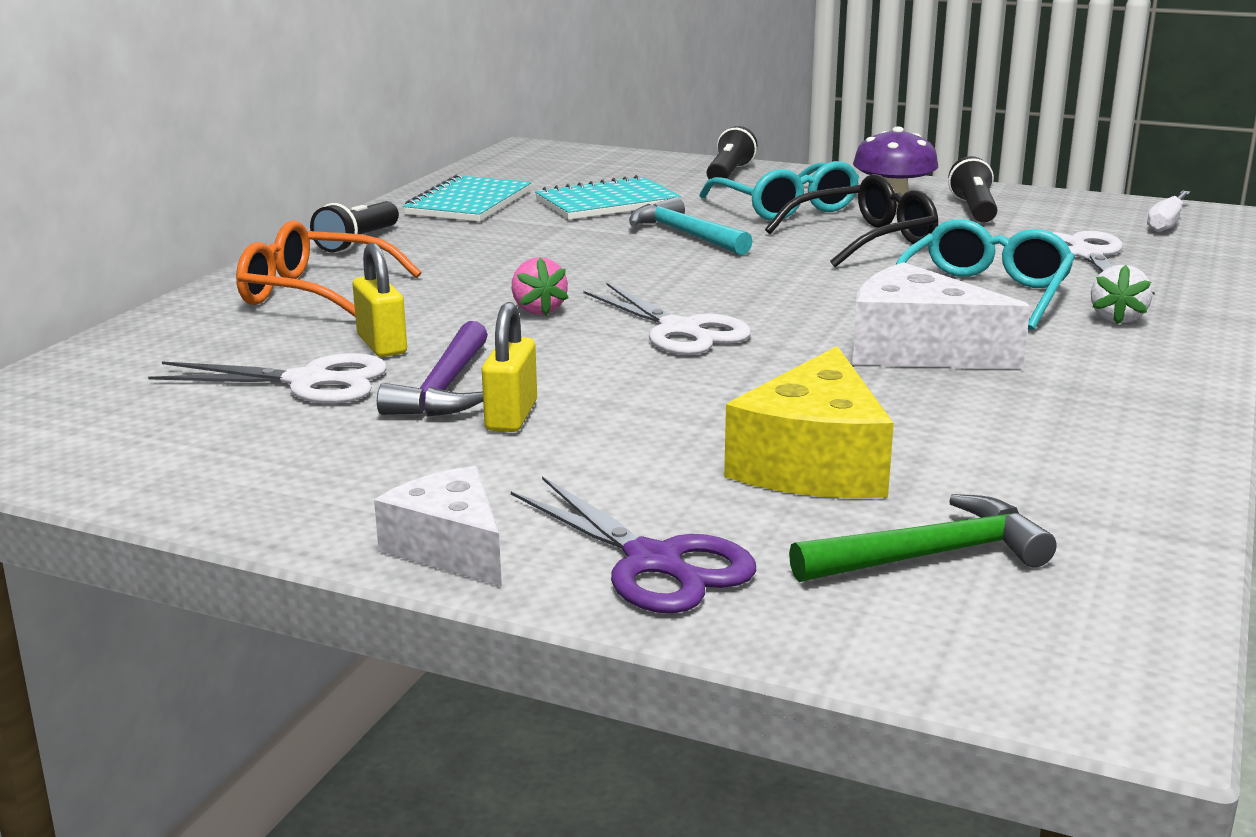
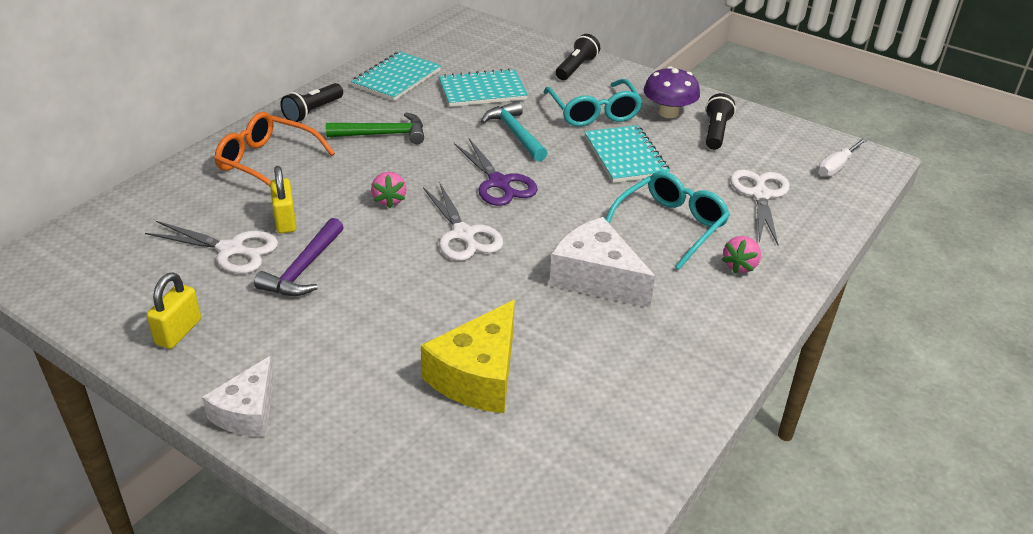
camera: 10 degrees right, 15 degrees up
(450, 548) = (248, 412): white cheese -> white cheese turned 135 degrees counterclockwise
(511, 416) = (329, 301): yellow padlock -> yellow padlock (178, 332)
(654, 562) = (349, 444): purple scissors -> purple scissors (499, 183)
(864, 240) = (625, 156): black glasses -> turquoise notebook
(931, 555) = (501, 468): green hammer -> green hammer (383, 134)
(1117, 318) = (740, 266): white strawberry -> pink strawberry

